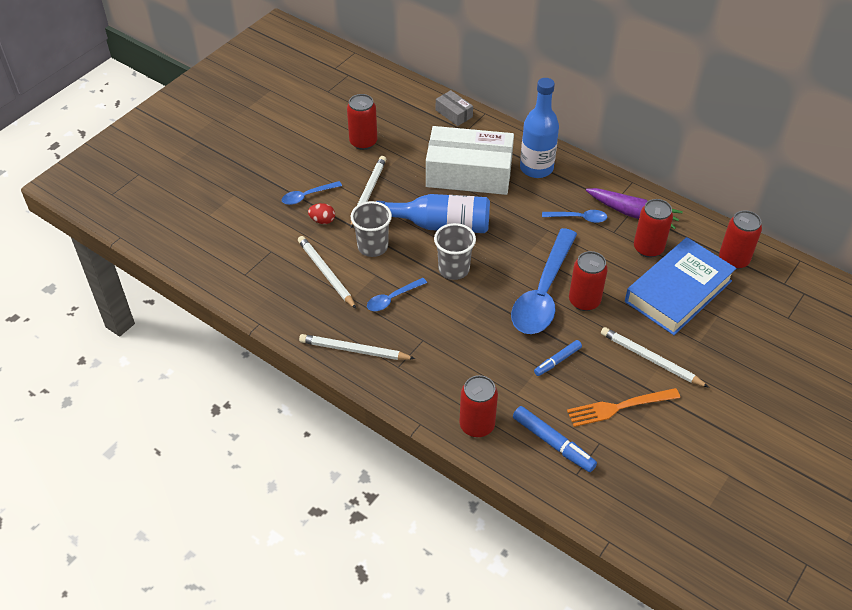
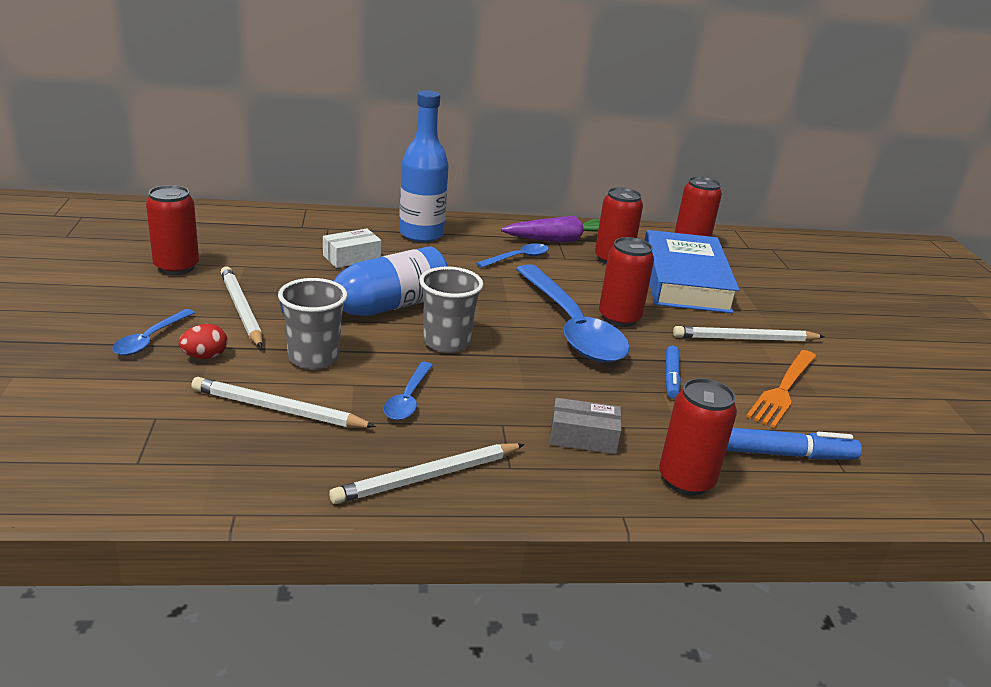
camera: 45 degrees left, 20 degrees down
(454, 113) = (269, 217): grey box -> grey box (583, 437)
(469, 173) = (351, 257): white box -> white box, size x0.43

